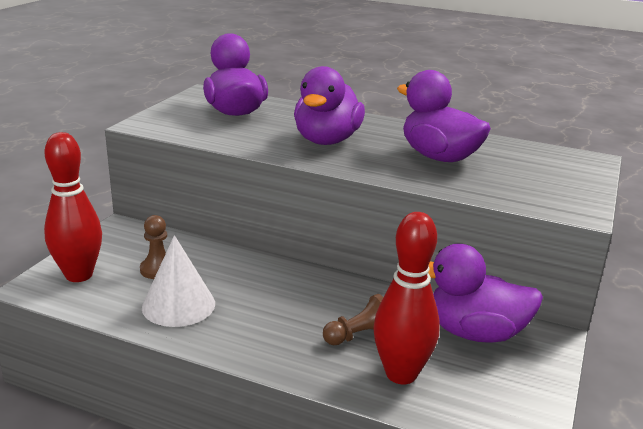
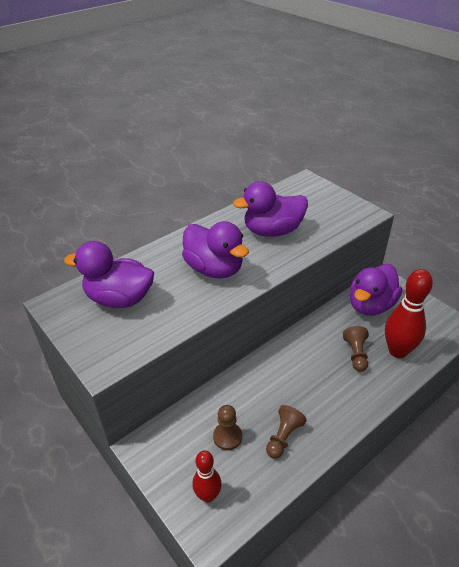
camera: 60 degrees left, 15 degrees up
(79, 275) = (208, 495): red bowling pin -> red bowling pin, size x0.60
(178, 305) = (283, 437): white cone -> brown pawn

